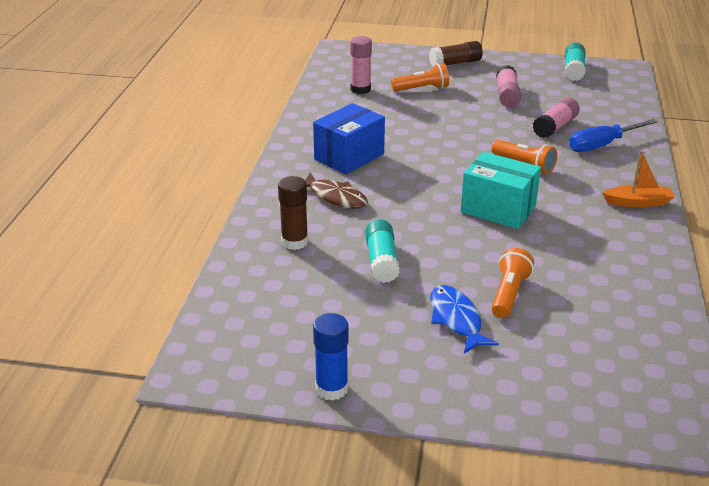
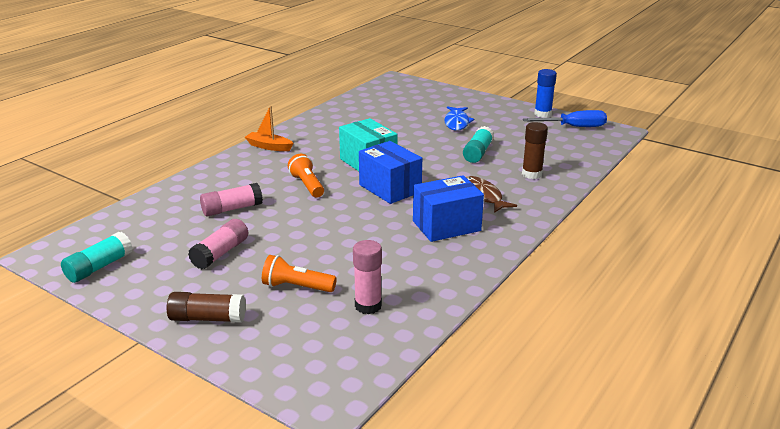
camera: 155 degrees left, 5 degrees down
(439, 182) = (390, 188): none -> blue box
(509, 294) = (416, 125): orange flashlight -> none
(602, 145) = (222, 185): blue screwdriver -> blue screwdriver (574, 127)

